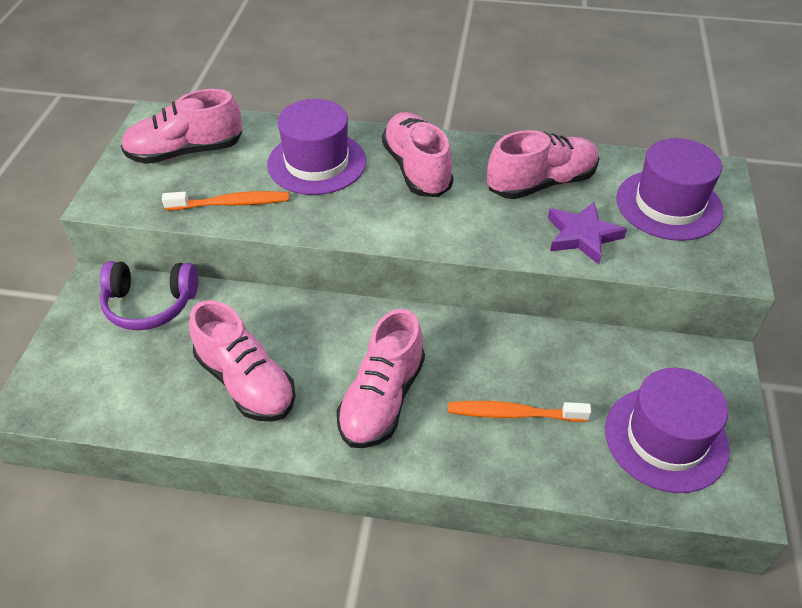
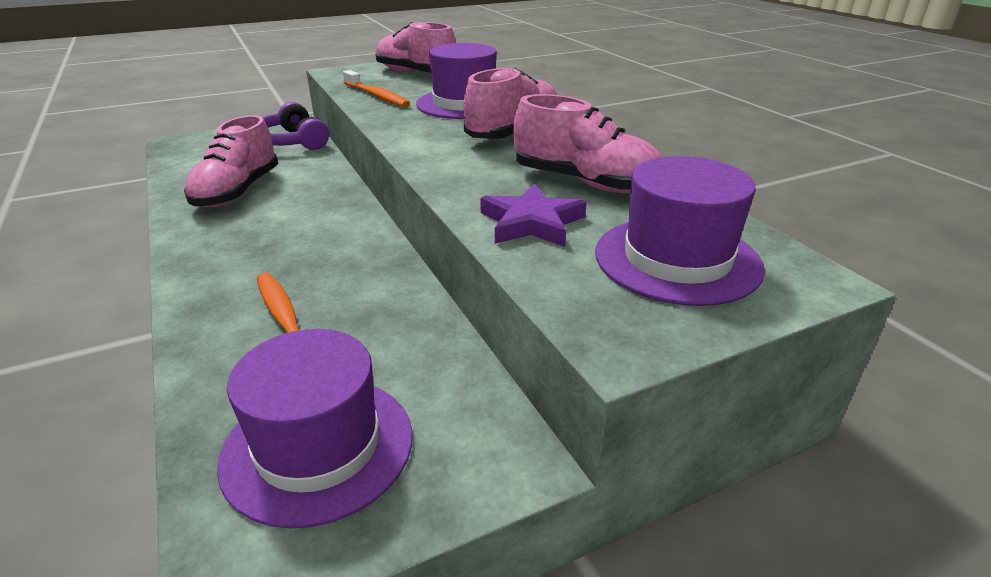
camera: 55 degrees right, 15 degrees down
(382, 399) = (256, 246): pink shoe -> none

